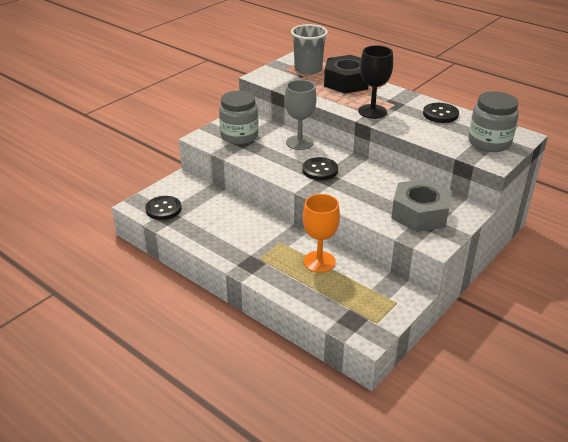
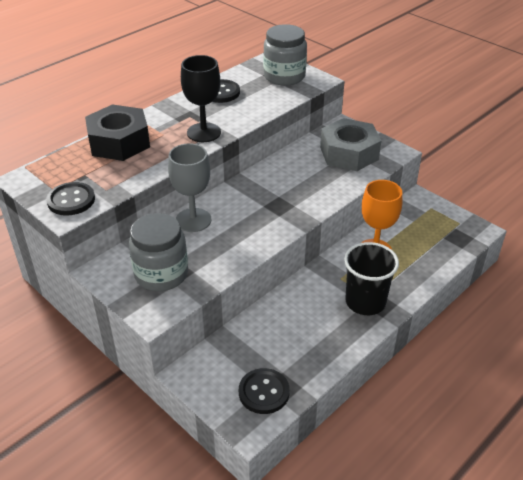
camera: 85 degrees left, 5 degrees up
(253, 255) = (365, 302): none -> black cup
(308, 69) = (66, 169): grey cup -> none
(320, 170) = (261, 209): black button -> black button (71, 200)

